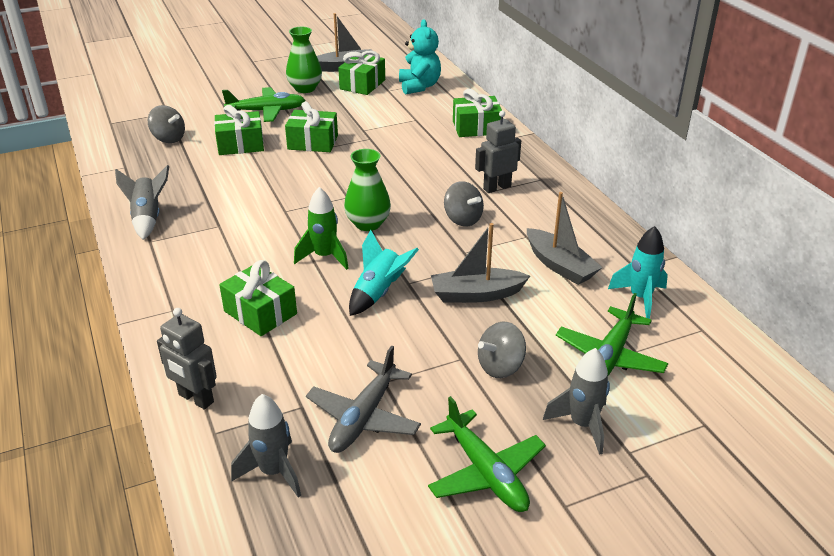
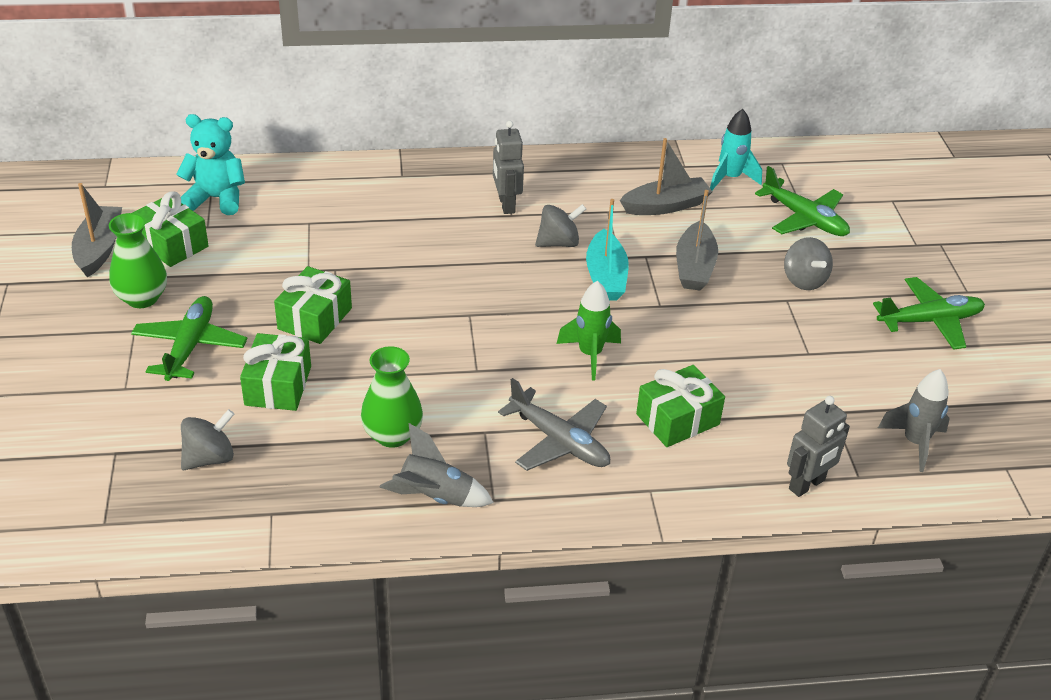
camera: 75 degrees left, 5 degrees up
(363, 417) = (854, 375): grey plane -> grey plane (559, 441)
(368, 224) = (536, 310): green vase -> green vase (392, 435)
(379, 293) = (671, 329): turquoise rocket -> none
(431, 249) = (605, 277): none -> turquoise boat
(476, 128) = (362, 183): green gift -> none
(582, 425) = (884, 257): grey rocket -> none

